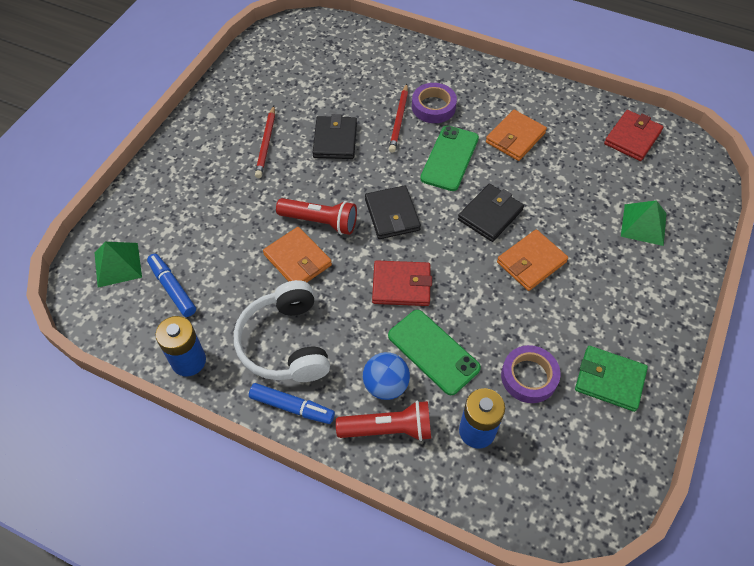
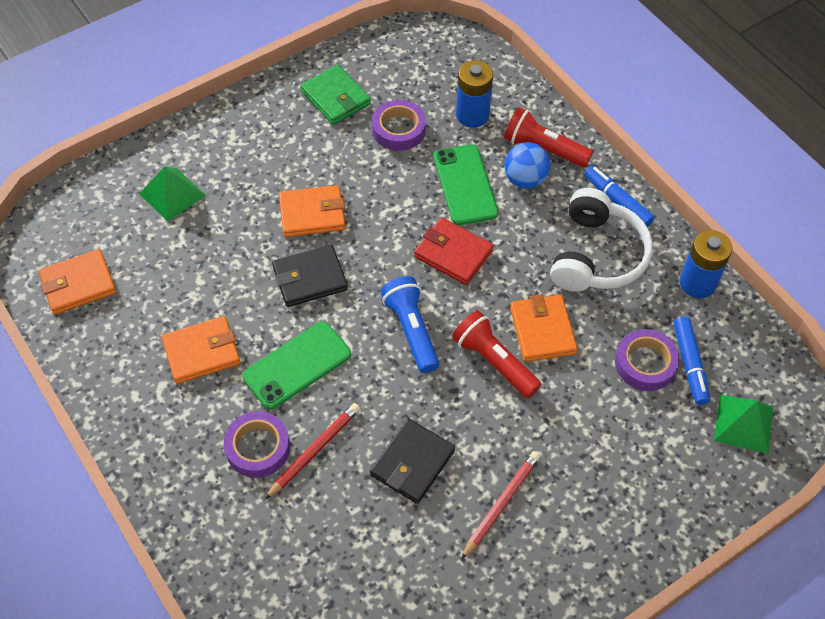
camera: 150 degrees left, 0 degrees up
(208, 273) = (645, 363): none -> purple tape
(392, 215) = (411, 330): black wallet -> blue flashlight
(632, 138) = (78, 284): red wallet -> orange wallet

